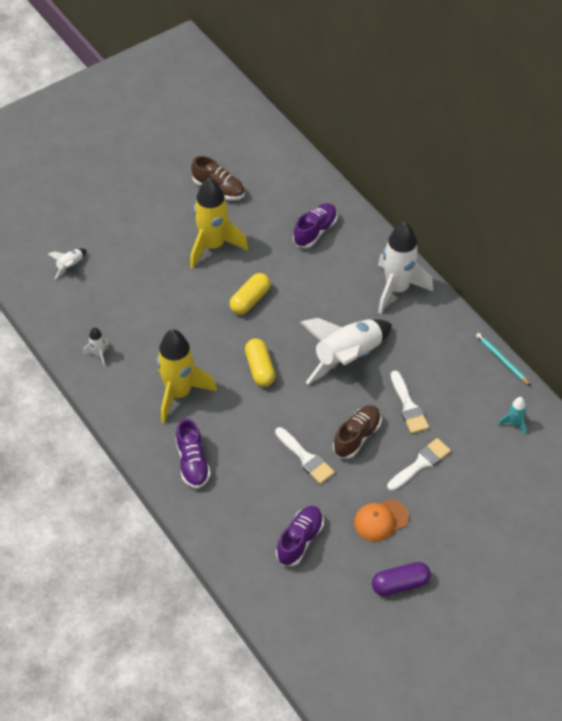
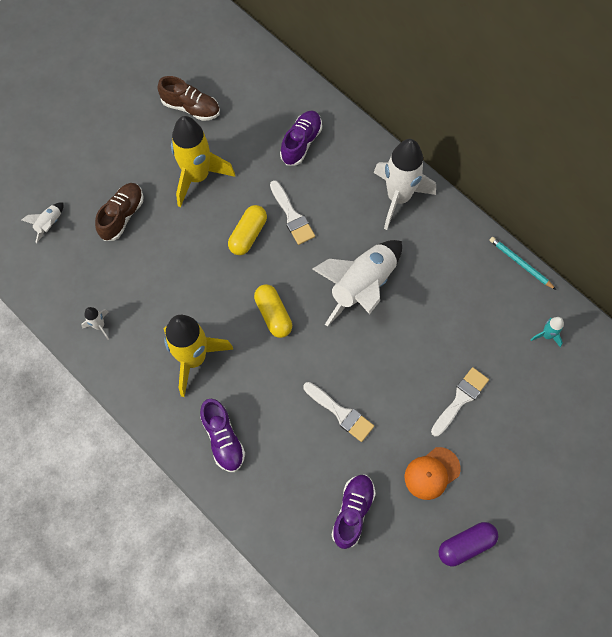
camera: 10 degrees left, 15 degrees up
(357, 437) = (389, 379): brown shoe -> brown shoe (122, 216)
(408, 406) = (435, 333): white brush -> white brush (292, 216)

